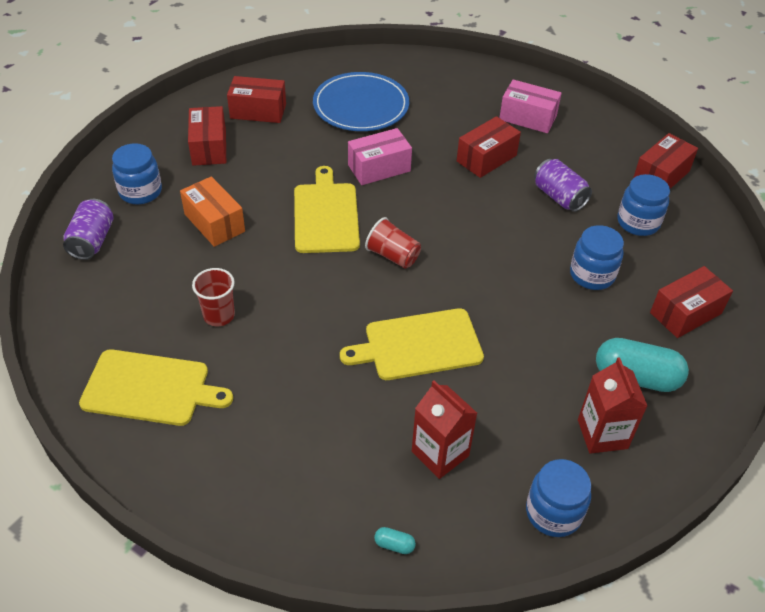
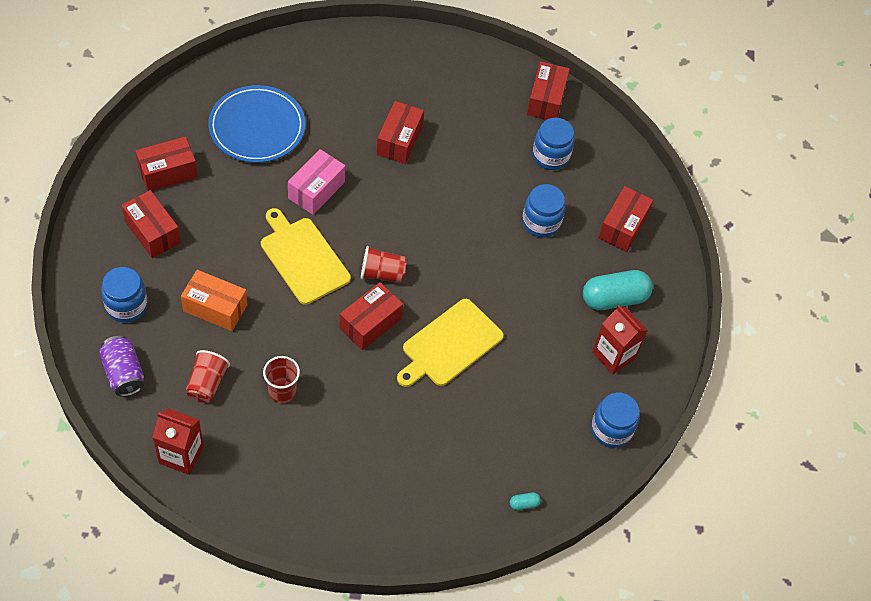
camera: 35 degrees left, 10 degrees up
(150, 388) = (275, 477): yellow cutting board -> none
(156, 279) = (207, 383): none -> red cup
(350, 293) = (370, 323): none -> red box
(440, 453) = (515, 424): red carton -> red carton (181, 455)
(528, 118) = (409, 80): pink box -> none
(559, 197) = (478, 156): purple can -> none

